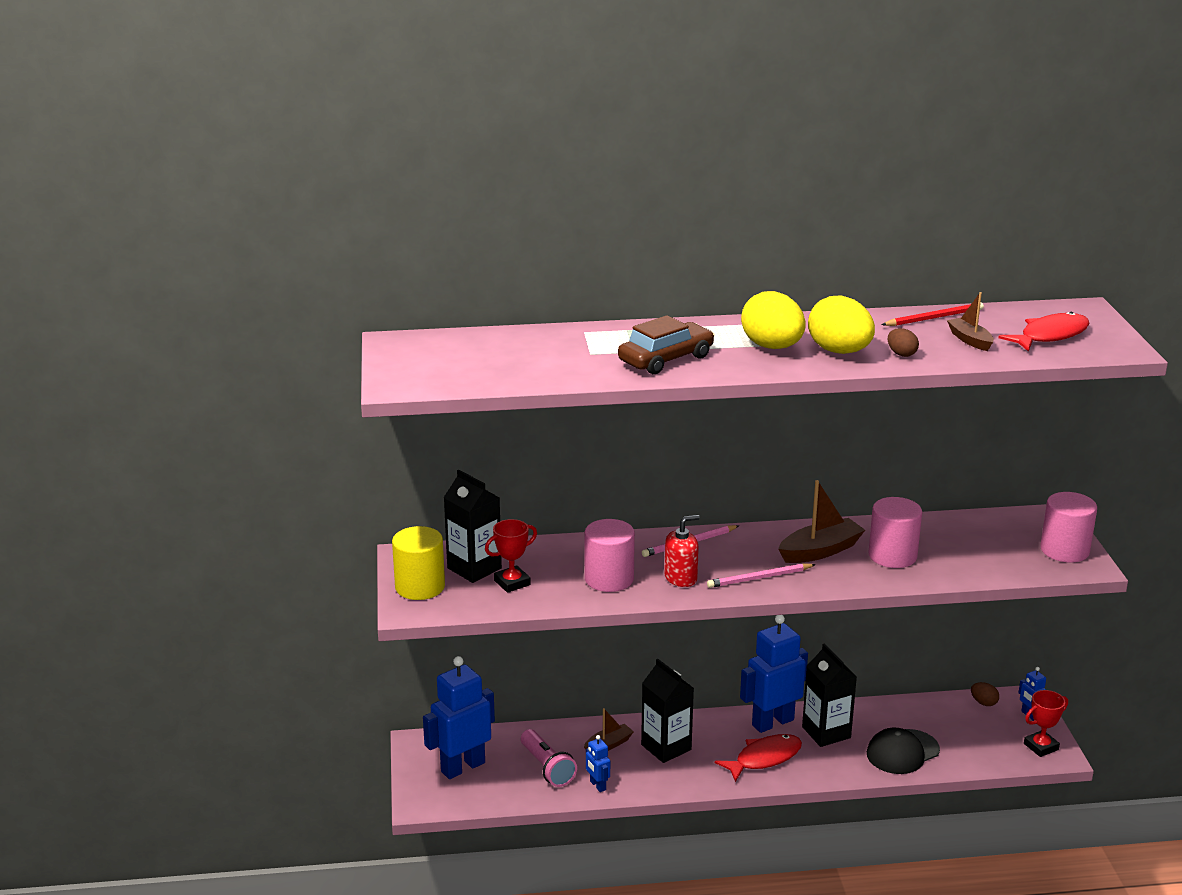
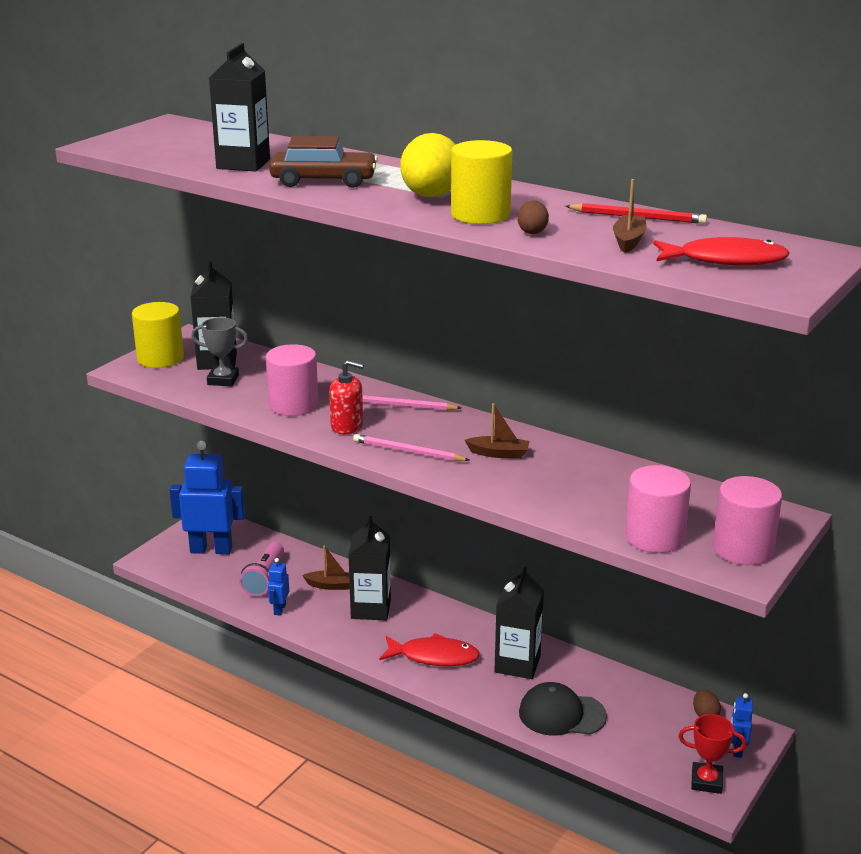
camera: 40 degrees right, 0 degrees up
(512, 582) = (223, 380): red trophy -> grey trophy
(566, 364) = (243, 164): none -> black carton
(772, 722) = (483, 633): blue robot -> none
(820, 551) = (499, 453): brown boat -> brown boat, size x0.60
(839, 351) = (480, 215): yellow egg -> yellow cylinder
(892, 555) = (557, 483): pink cylinder -> pink cylinder (654, 537)

